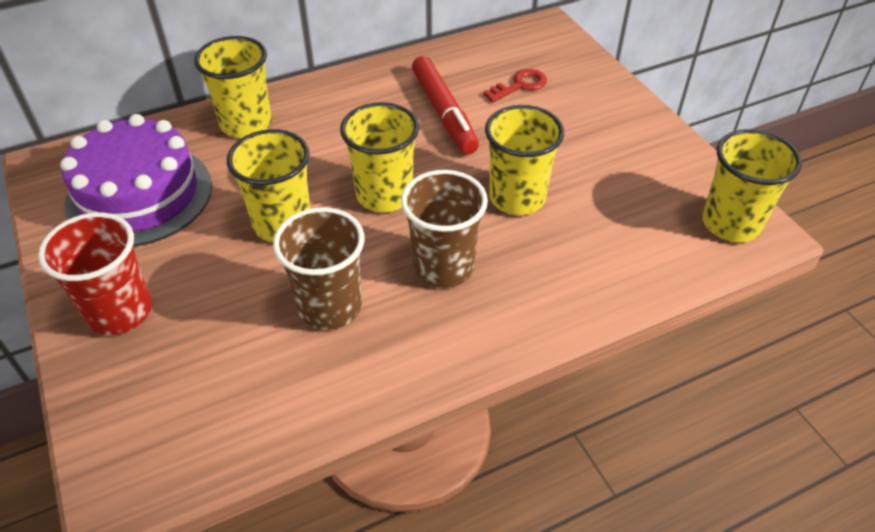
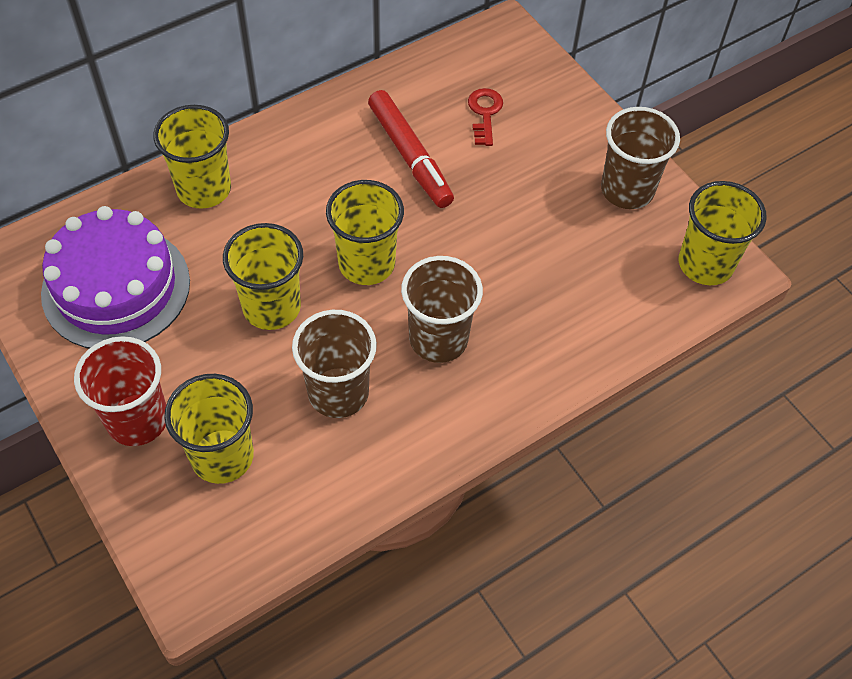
camera: 10 degrees left, 10 degrees up
(517, 198) = (499, 254): yellow cup -> yellow cup (222, 456)
(520, 85) = (485, 113): red key -> red key turned 45 degrees counterclockwise
(652, 155) = (627, 190): none -> brown cup

